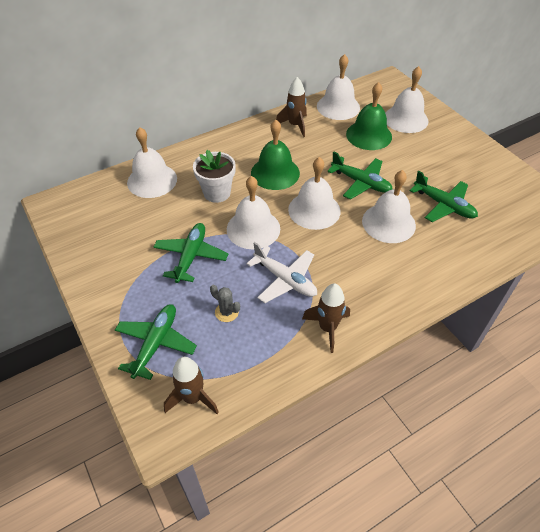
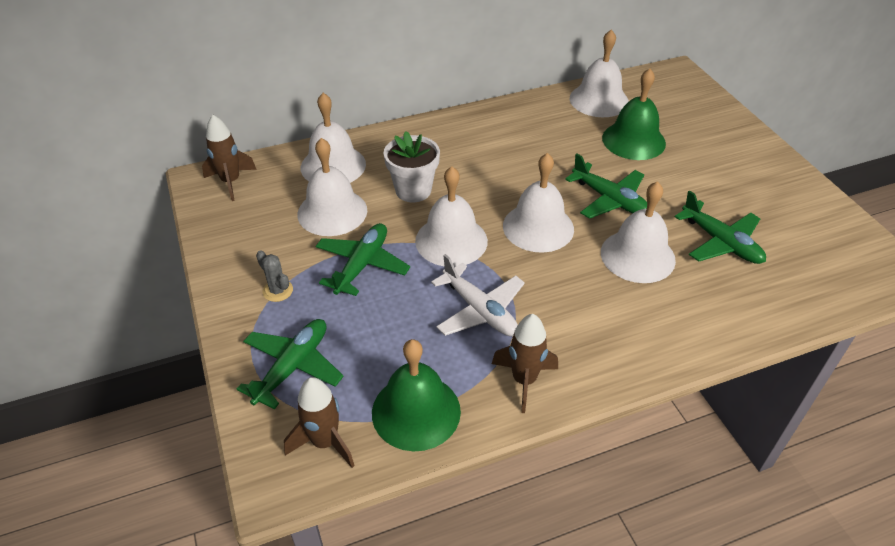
camera: 10 degrees right, 5 degrees down
(226, 312) = (393, 341): grey cactus -> grey cactus (278, 291)
(275, 173) = (495, 174): green bell -> green bell (416, 411)
(295, 125) = (535, 118): brown rocket -> brown rocket (231, 182)
(406, 119) = (690, 125): white bell -> white bell (332, 212)

